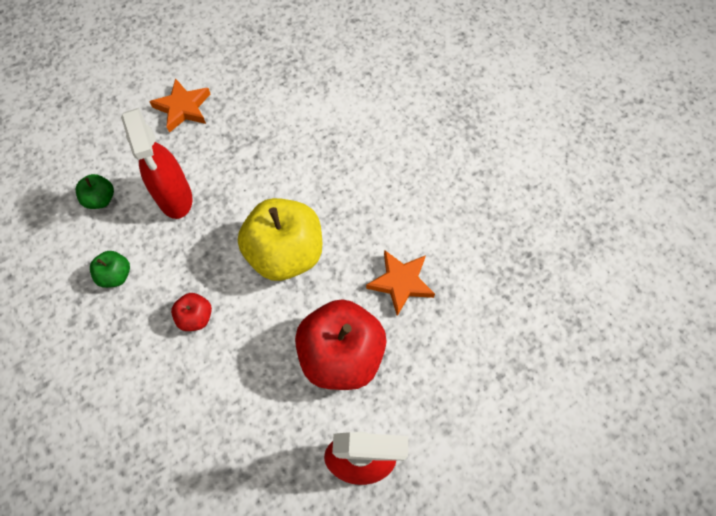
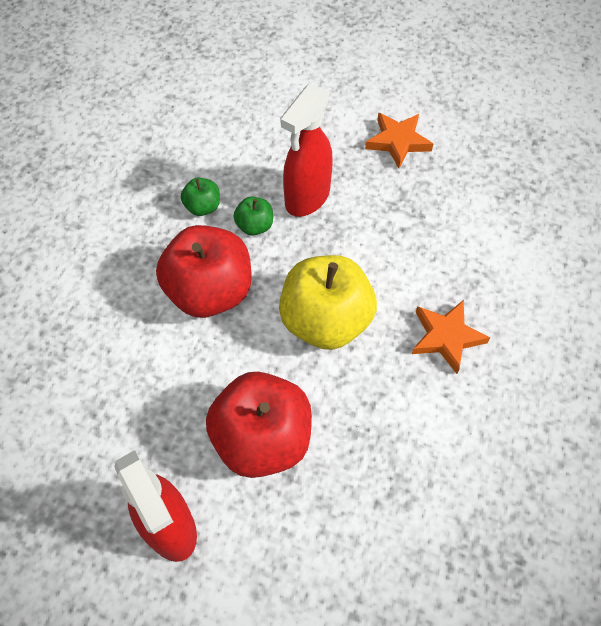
camera: 55 degrees right, 5 degrees down
(100, 199) = (260, 147): green apple -> green apple (254, 226)
(195, 317) = (210, 292): red apple -> red apple, size x2.19
(401, 283) = (379, 446): orange star -> orange star (446, 337)

